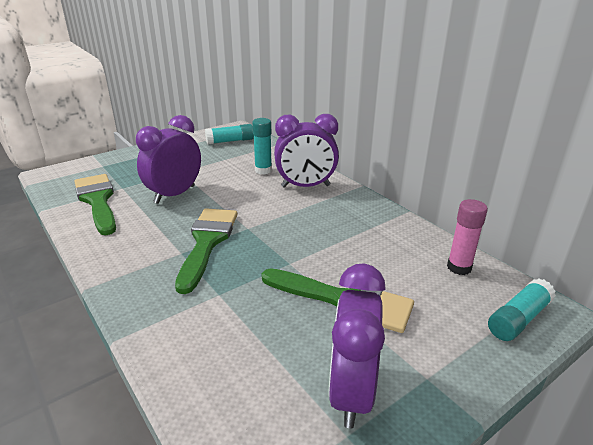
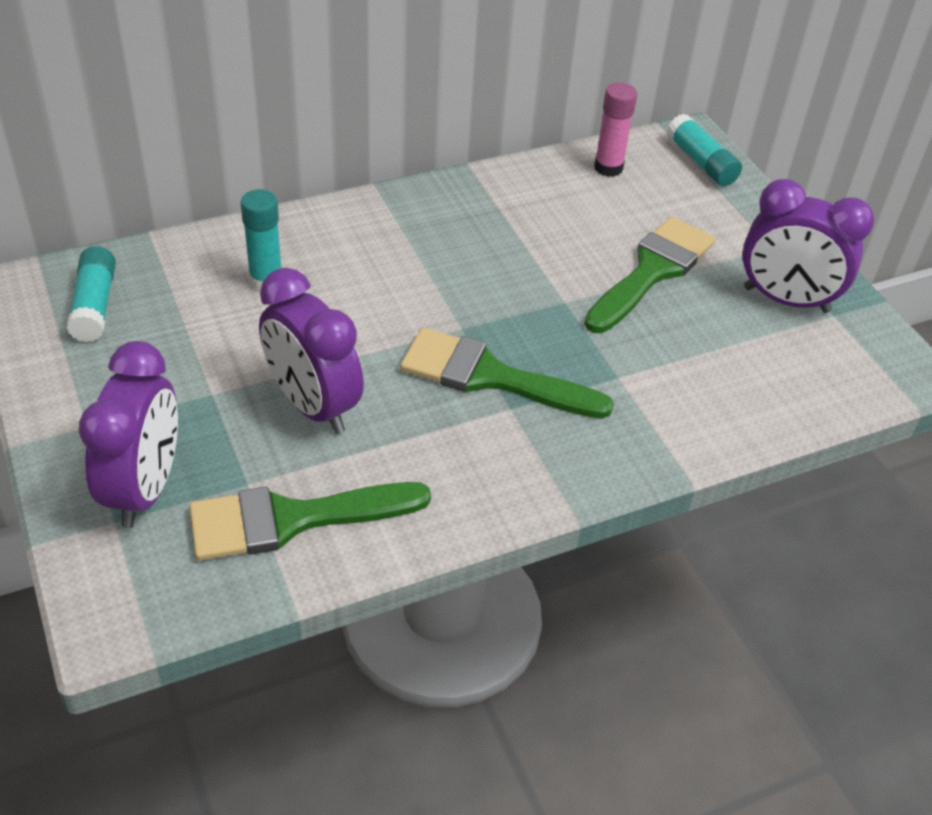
camera: 80 degrees left, 15 degrees up
(305, 186) = (351, 242): purple clock -> purple clock (145, 489)

